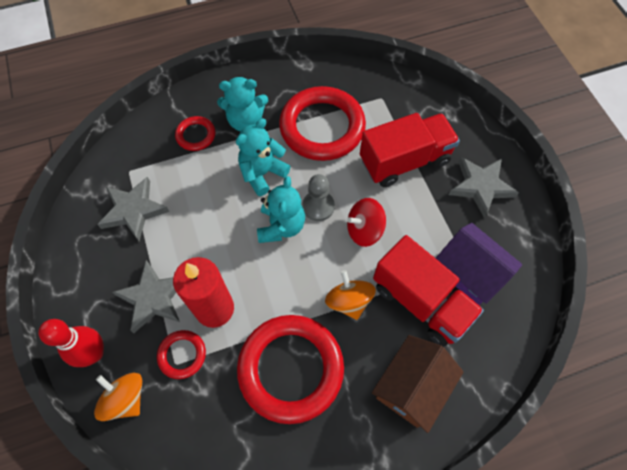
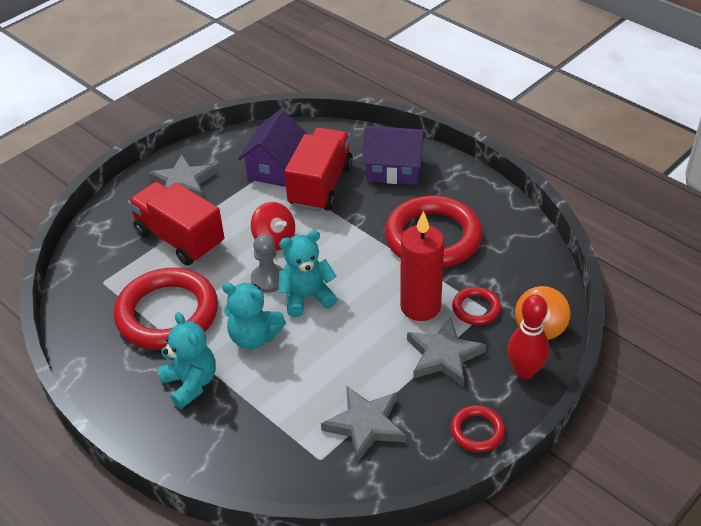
camera: 115 degrees left, 20 degrees down
(196, 135) = (235, 420): red ring -> red ring (477, 431)
(349, 301) = (350, 225): orange spinning top -> none
(411, 387) = (394, 170): brown house -> purple house

